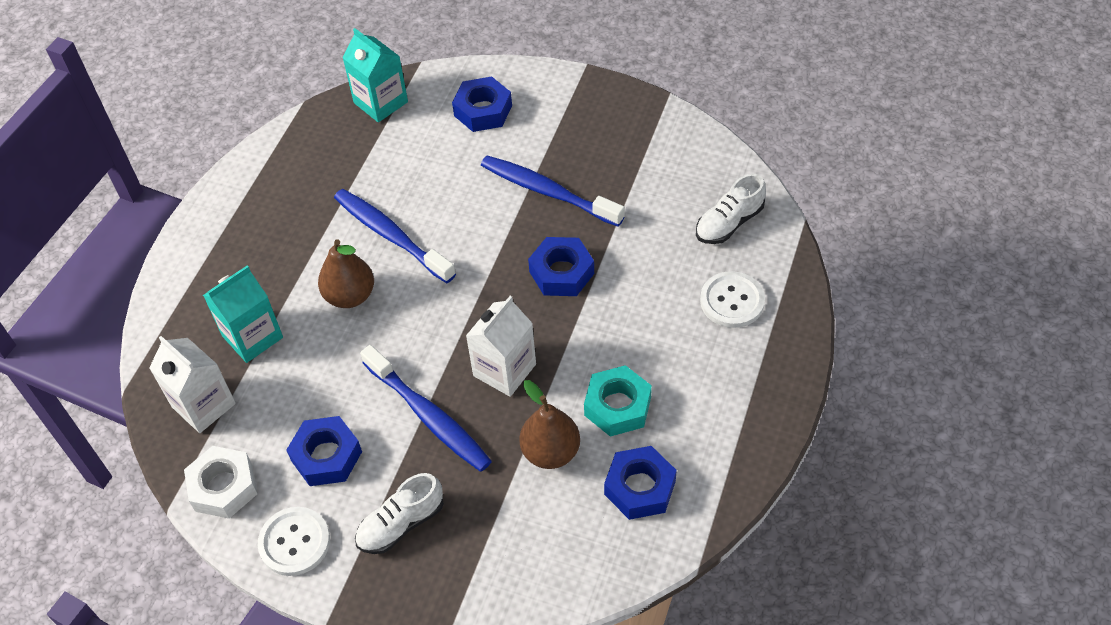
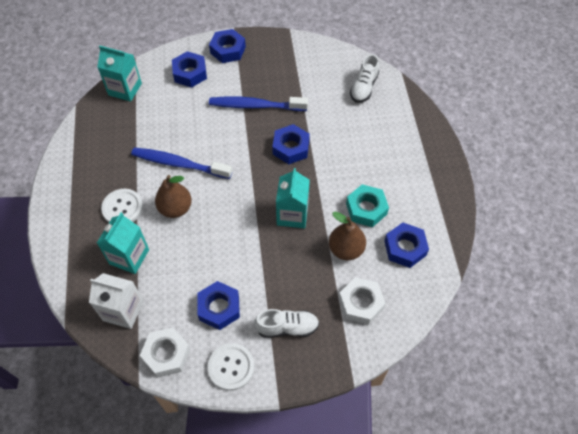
camera: 30 degrees left, 5 degrees up
(401, 524) = (287, 327): white shoe -> white shoe turned 120 degrees counterclockwise
(428, 416) = (265, 258): blue toothbrush -> none
(504, 370) = (292, 214): white carton -> turquoise carton
(524, 538) = (361, 303): none -> white nut
(557, 95) = (228, 50): none -> blue nut
(732, 301) = (390, 128): white button -> white button (122, 208)

